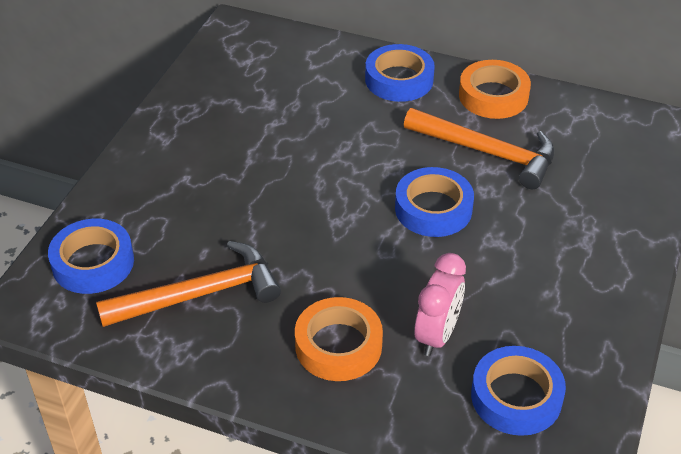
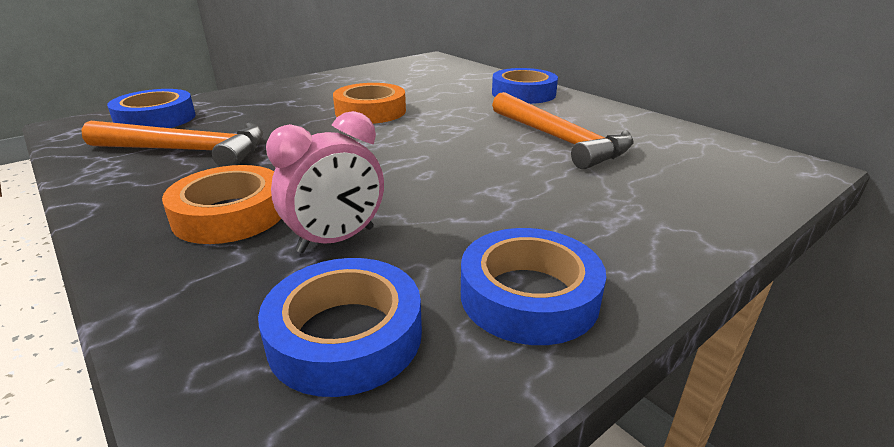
camera: 30 degrees right, 15 degrees down
(433, 209) = (461, 157): blue tape -> blue tape (529, 296)
(493, 96) = (602, 114): orange tape -> orange tape (370, 111)

